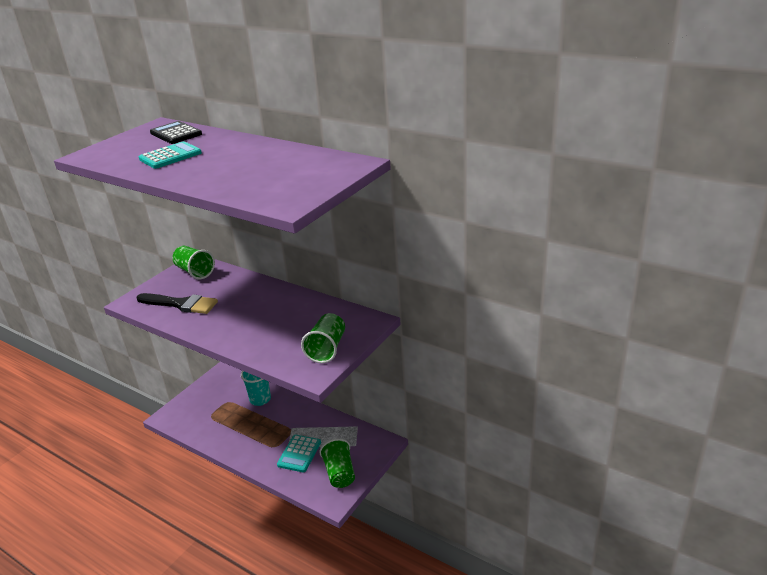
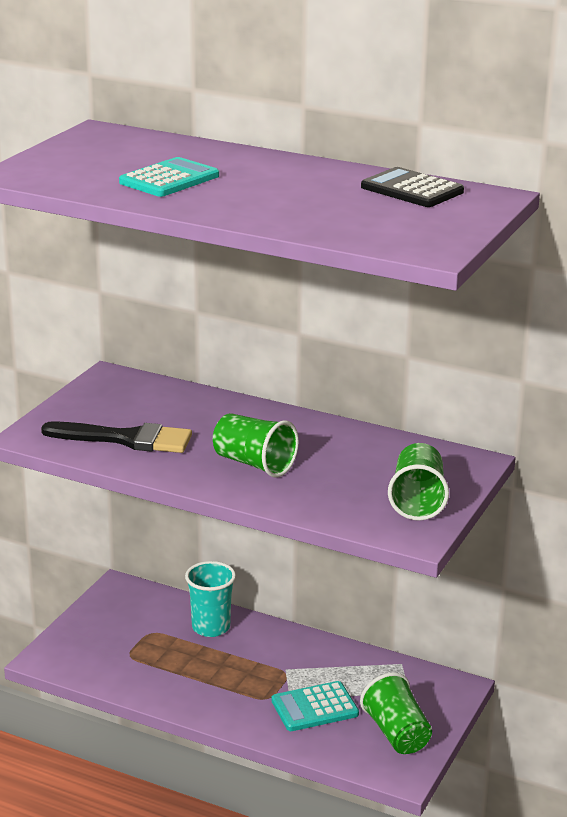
camera: 10 degrees left, 5 degrees down
(176, 133) = (145, 146): black calculator -> black calculator (412, 189)
(195, 272) = (122, 390): green cup -> green cup (254, 464)
(299, 453) = (314, 707): turquoise calculator -> turquoise calculator turned 60 degrees clockwise

